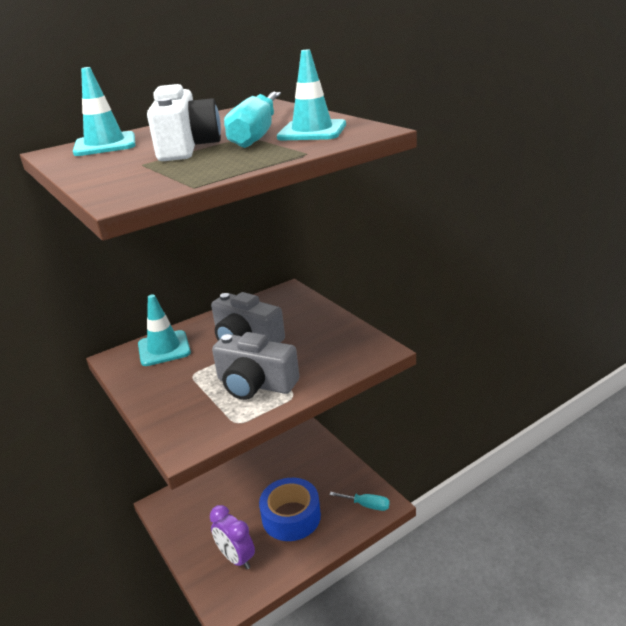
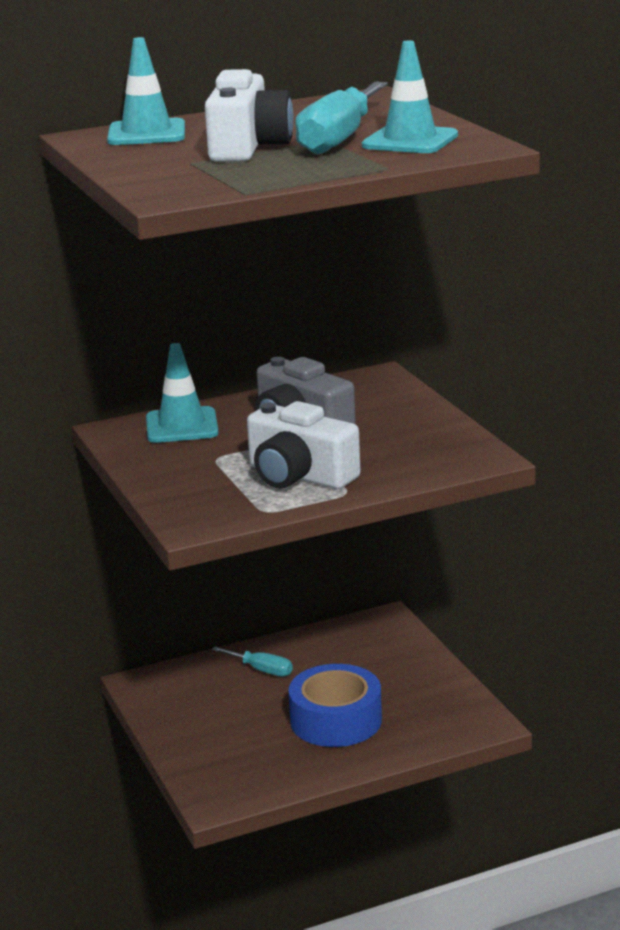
camera: 10 degrees right, 5 degrees down
(236, 558) = (243, 755): purple clock -> none
(255, 384) = (299, 476): grey camera -> white camera
(367, 505) = (456, 721): turquoise screwdriver -> turquoise screwdriver (261, 670)

